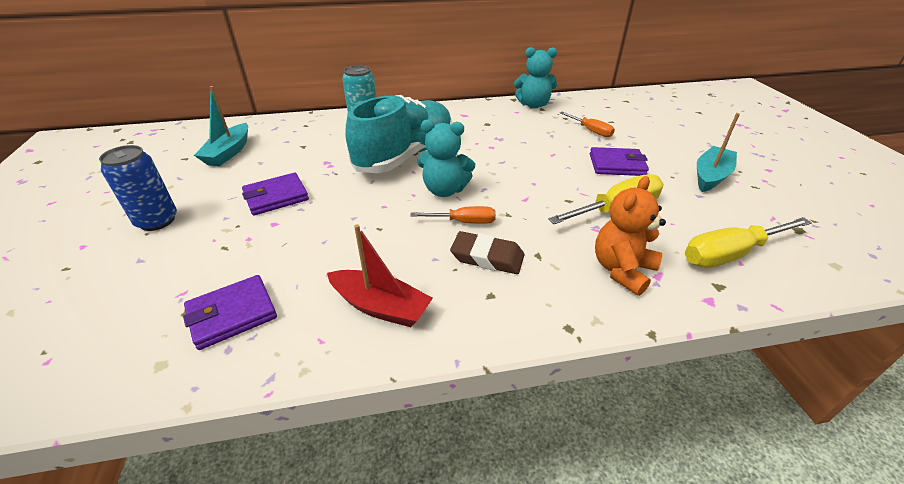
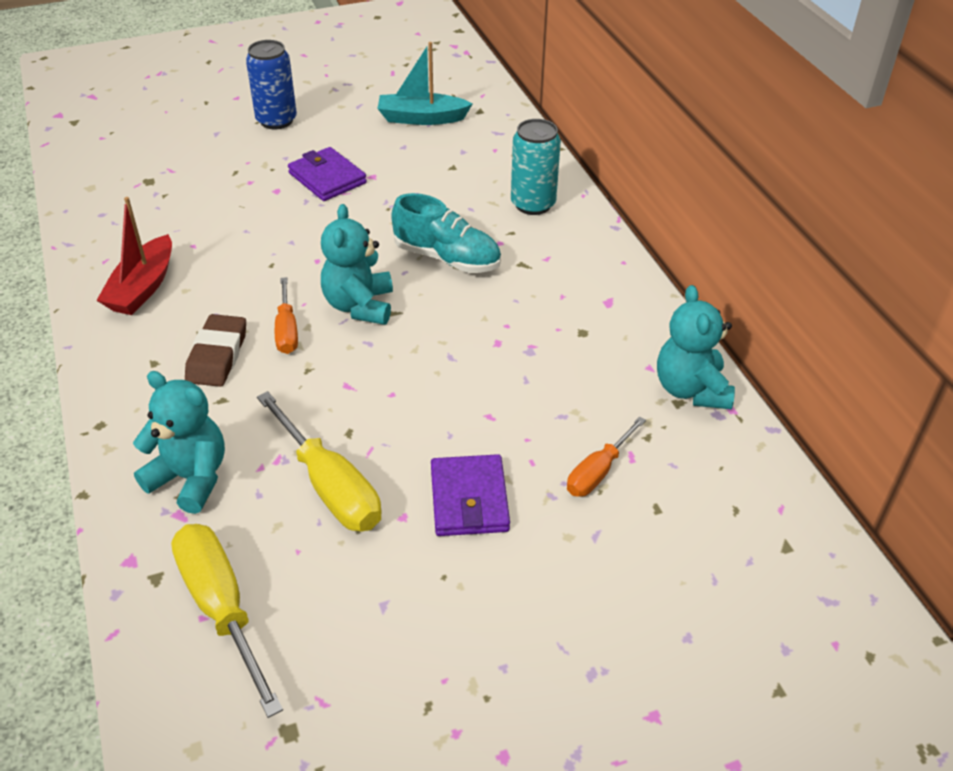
camera: 80 degrees right, 5 degrees up
(232, 314) = (141, 204): purple wallet -> none
(405, 155) = (447, 258): turquoise shoe -> turquoise shoe, size x0.61
(622, 270) = (190, 478): orange teddy bear -> turquoise teddy bear
(710, 176) = (454, 638): turquoise boat -> none

